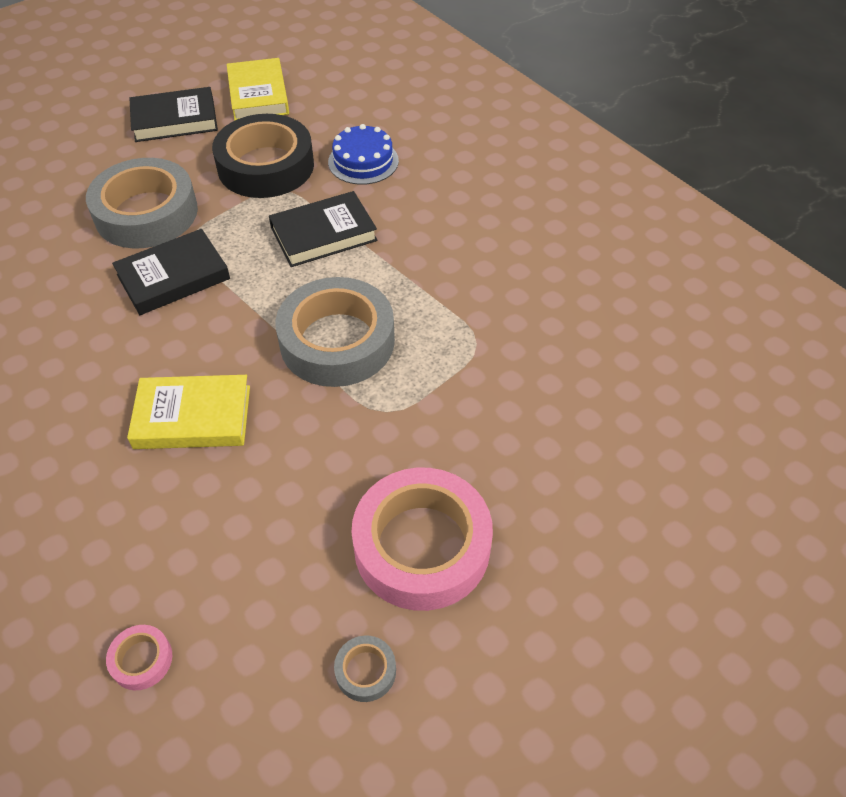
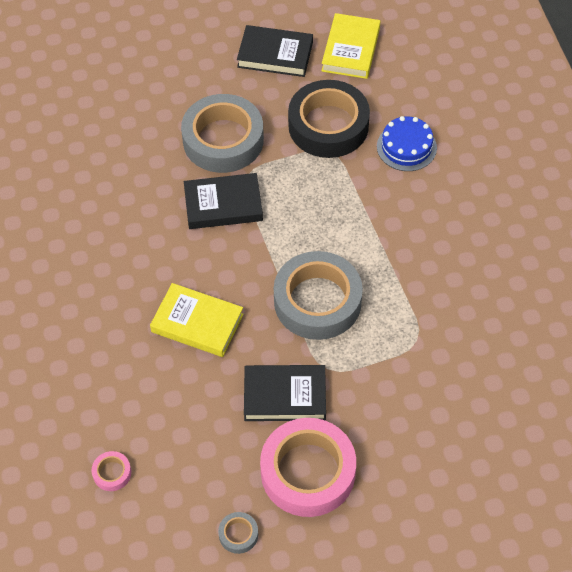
camera: 25 degrees right, 5 degrees up
(323, 234) = (346, 205): black book -> black book (285, 396)

